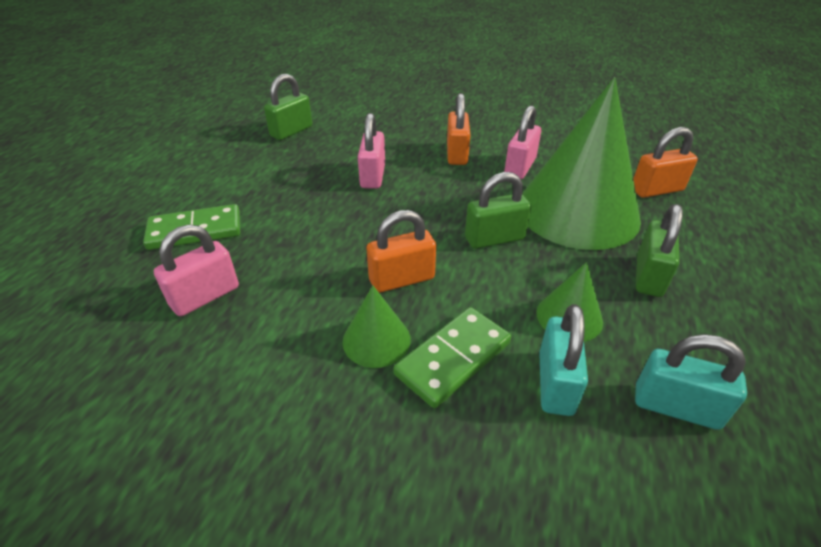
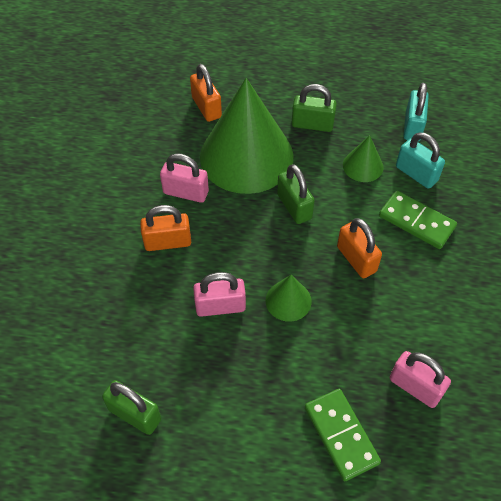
camera: 100 degrees left, 15 degrees up
(376, 340) = (417, 264): green cone -> green cone (288, 300)
(555, 383) = (416, 174): turquoise padlock -> turquoise padlock turned 45 degrees clockwise

